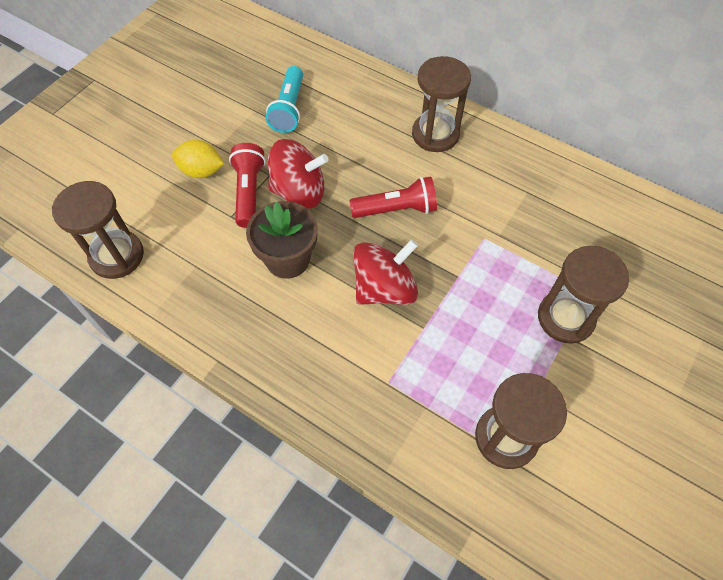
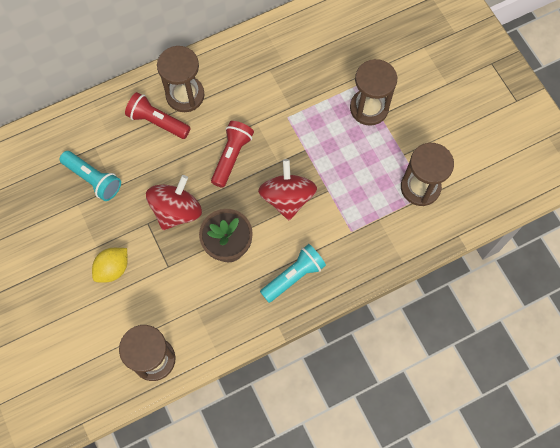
camera: 60 degrees left, 10 degrees up
(249, 192) = (154, 245): red flashlight -> red flashlight (157, 122)
(290, 345) = (293, 276): none -> turquoise flashlight

